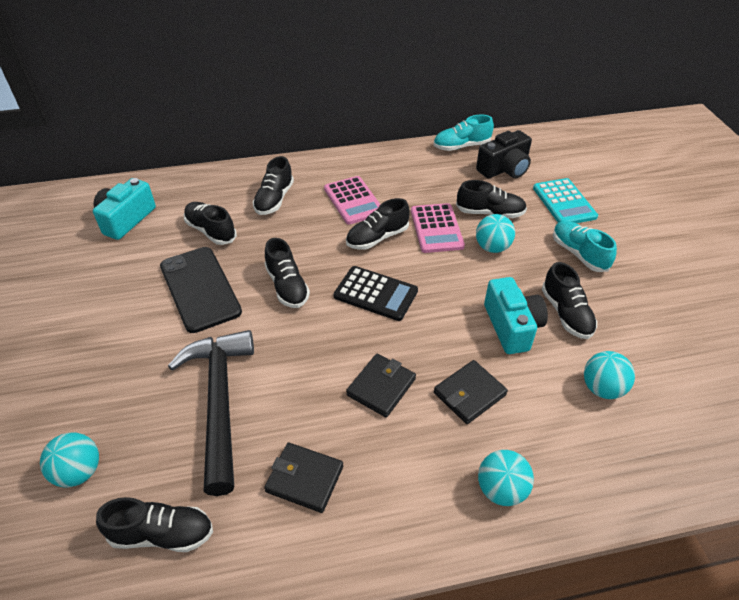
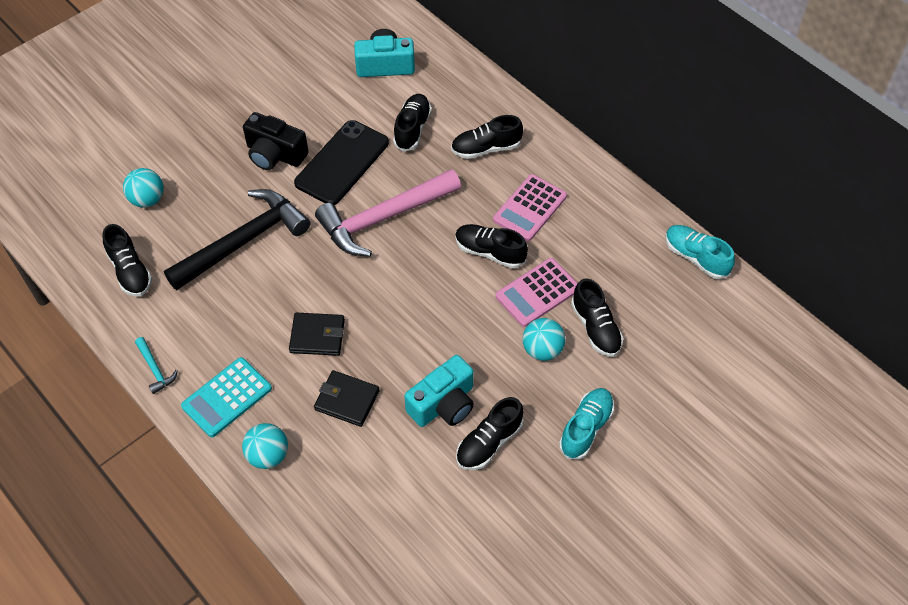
camera: 60 degrees right, 10 degrees up
(287, 286) = (383, 218): black shoe -> pink hammer
(304, 479) = (210, 327): black wallet -> none
(322, 563) = (155, 369): none -> turquoise hammer
(375, 293) = (416, 285): black calculator -> none
(504, 169) = (684, 313): black camera -> black camera (275, 154)
(564, 202) = (665, 389): turquoise calculator -> turquoise calculator (227, 397)
(602, 388) = (412, 498): turquoise ball -> none

